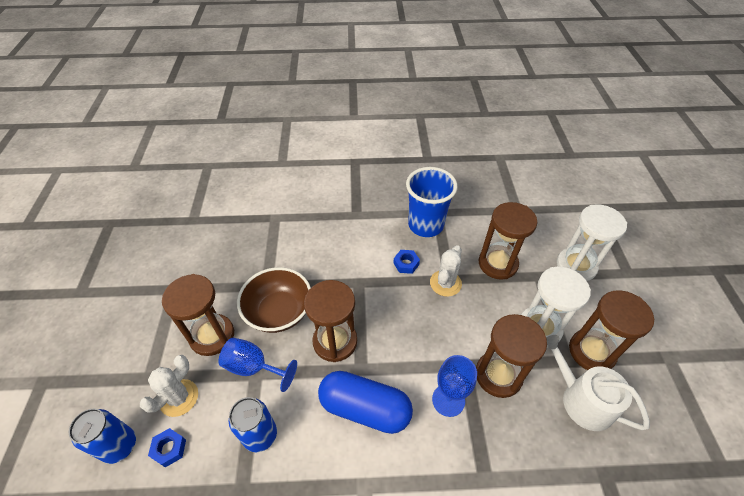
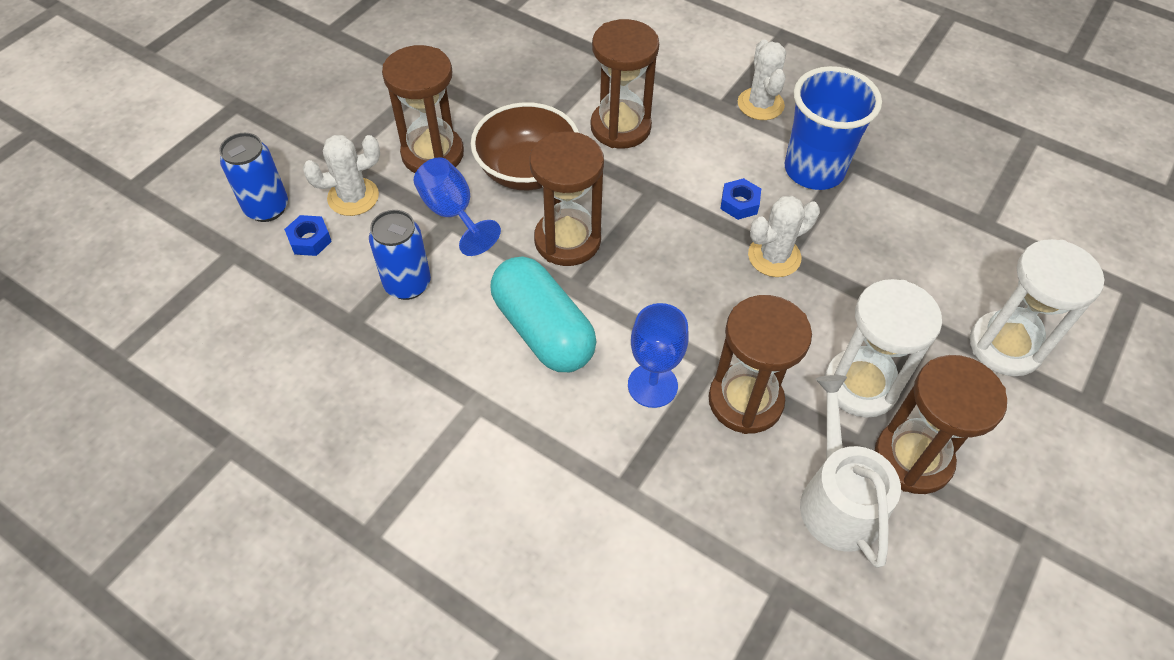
camera: 35 degrees right, 5 degrees up
(365, 408) = (543, 330): blue capsule -> turquoise capsule
(373, 204) = (760, 104): none -> white cactus
(497, 263) = (877, 275): brown hourglass -> brown hourglass (620, 127)

